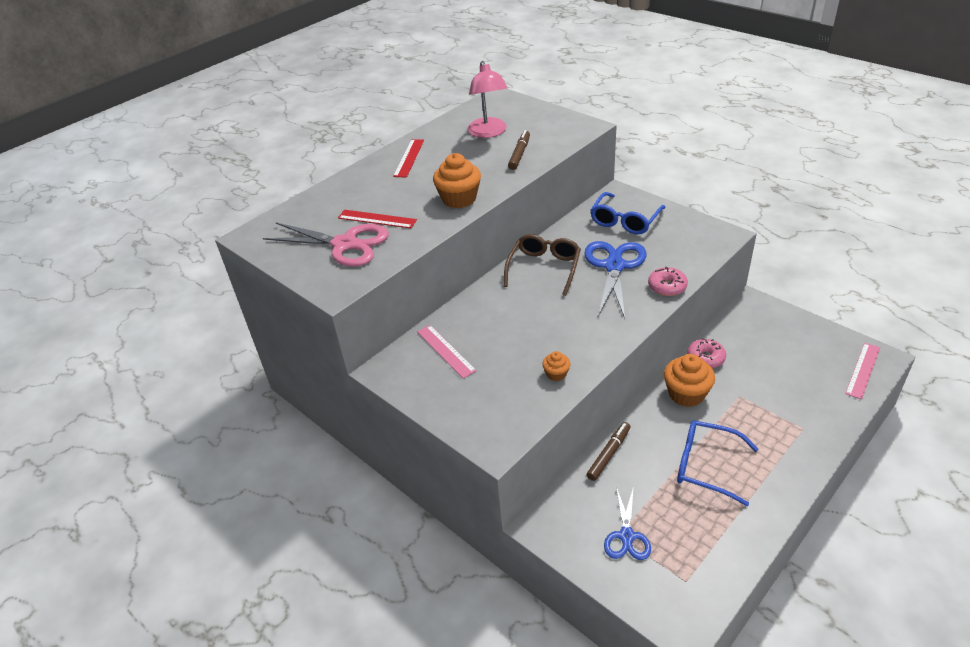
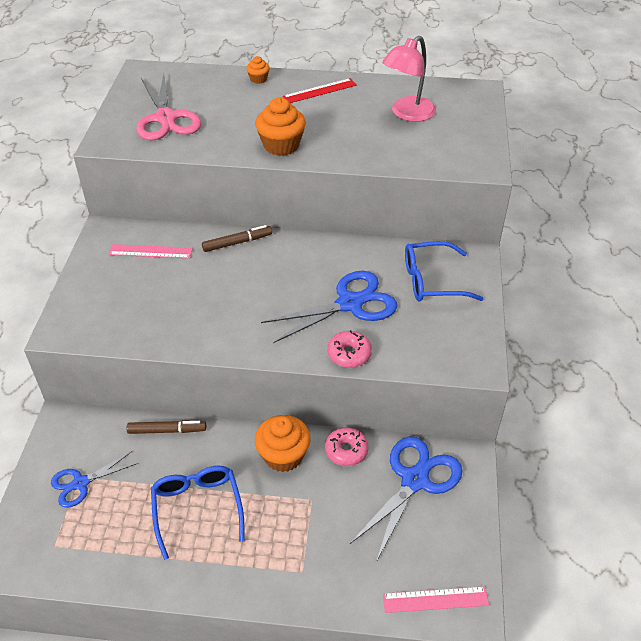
camera: 50 degrees right, 5 degrees up
(377, 219) = (213, 117): red ruler -> none
(446, 351) = (150, 251): pink ruler -> pink ruler turned 75 degrees clockwise
(519, 154) = (388, 147): brown marker -> brown marker (237, 242)
(544, 268) = (307, 259): brown glasses -> none
(556, 374) = (167, 330): orange cupcake -> orange cupcake (258, 79)
(756, 336) = (414, 480): none -> blue scissors

